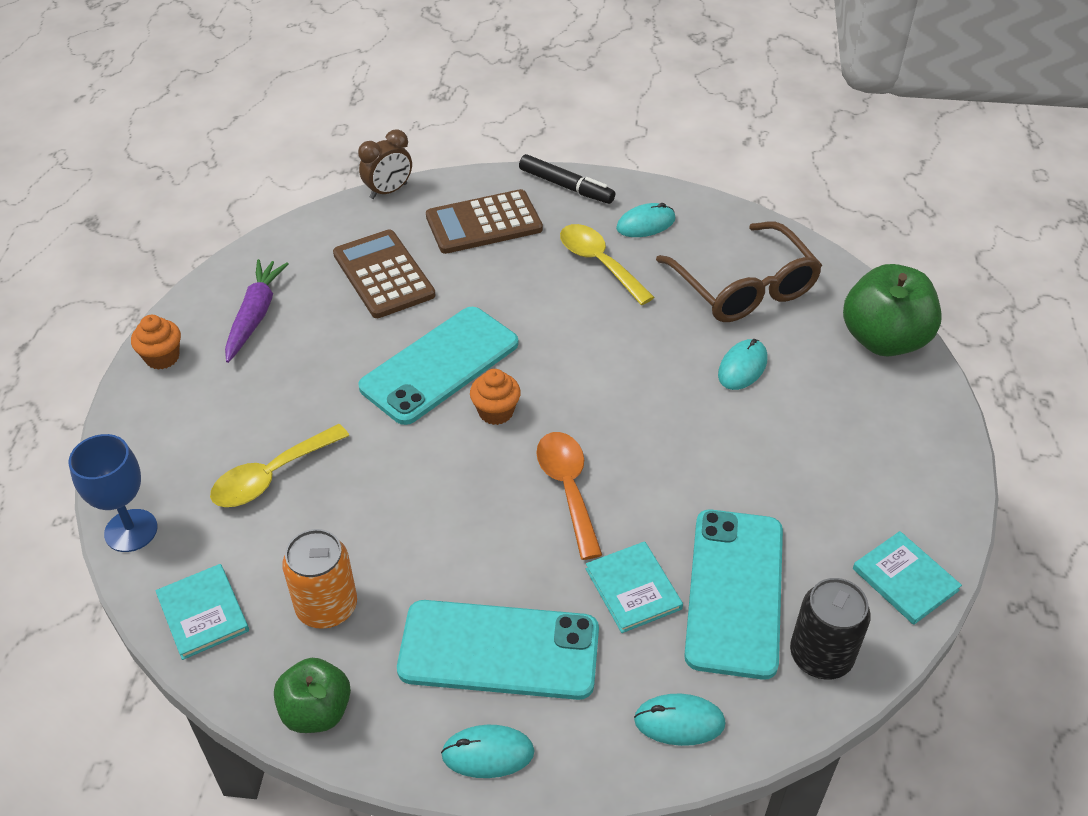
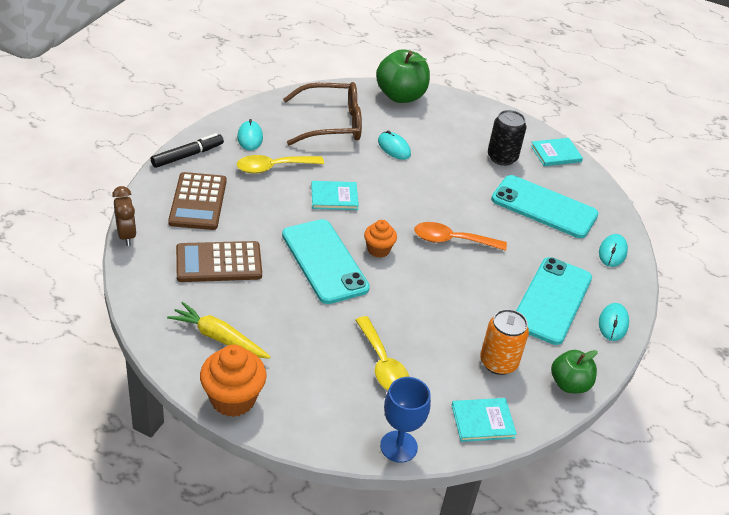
camera: 75 degrees left, 5 degrees down
(162, 357) = (233, 399): orange cupcake -> orange cupcake, size x1.67
(255, 315) = (219, 338): purple carrot -> yellow carrot
(633, 589) = (529, 240): turquoise book -> turquoise book (334, 197)
(821, 656) = (589, 195): black can -> black can (502, 157)

